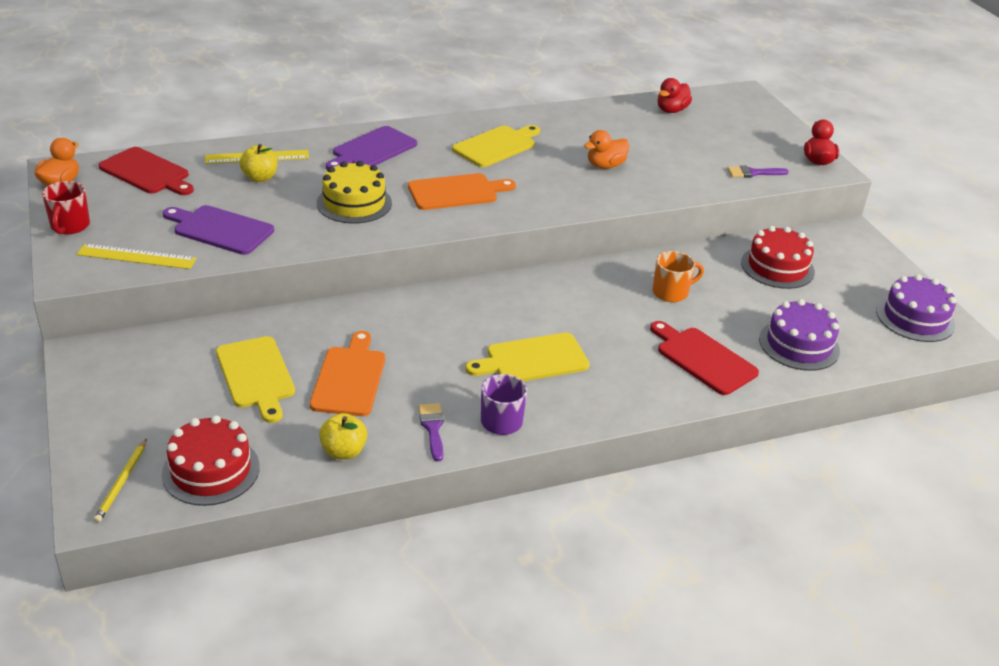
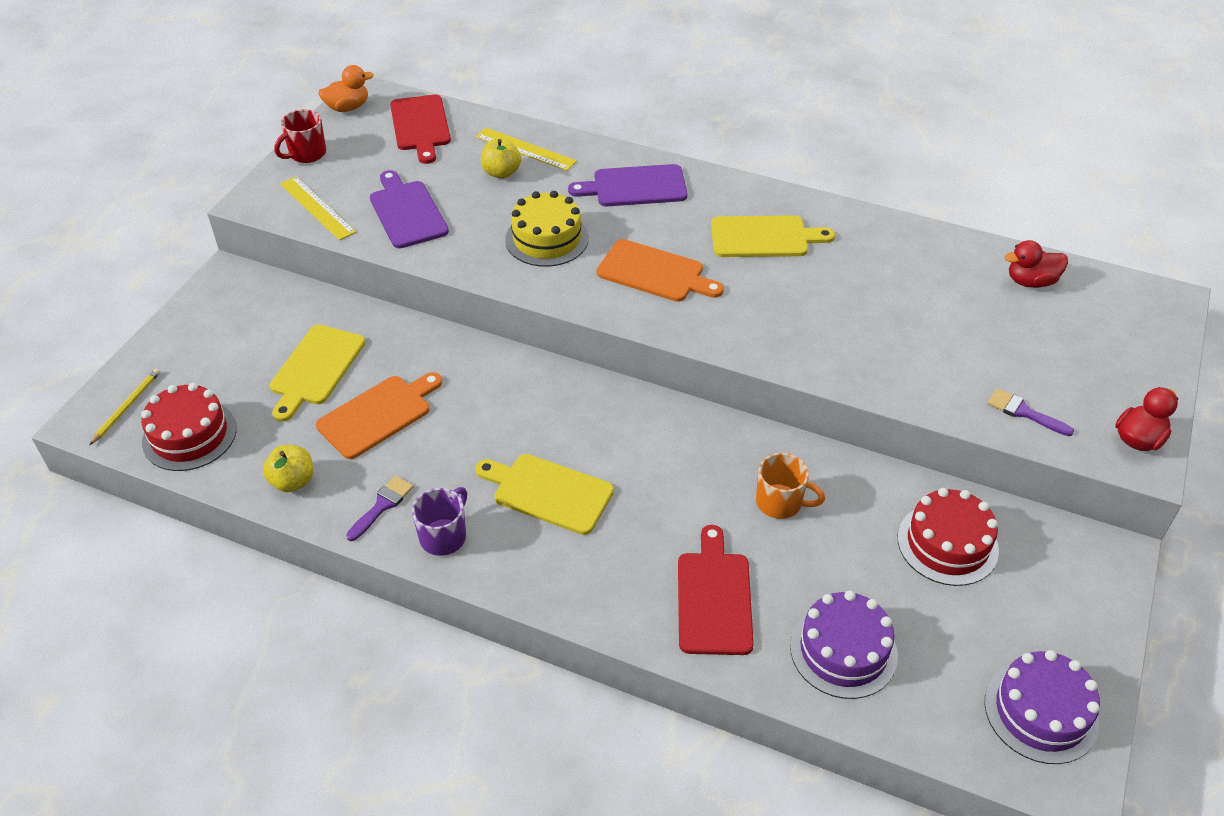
camera: 45 degrees right, 10 degrees up
(121, 482) = (127, 407): yellow pencil -> yellow pencil turned 150 degrees clockwise
(605, 165) = (852, 316): orange duck -> none

